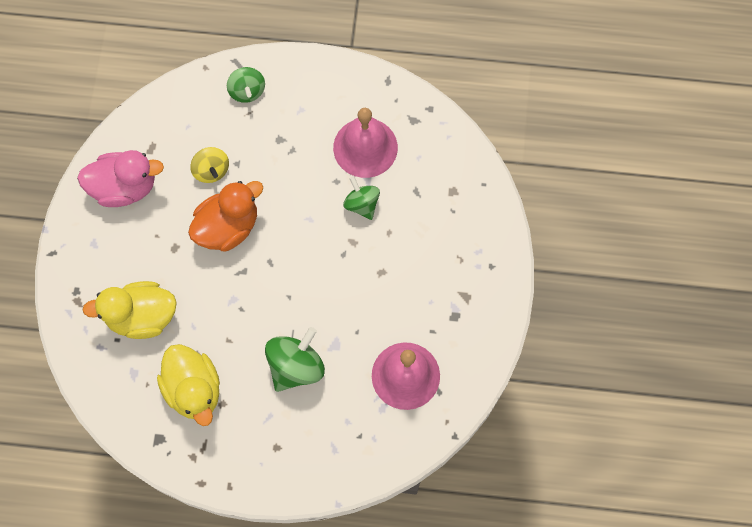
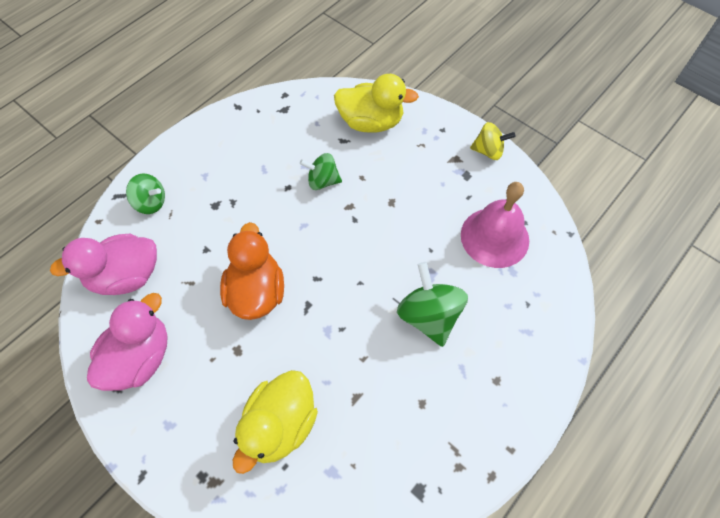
camera: 55 degrees left, 10 degrees down
(176, 126) = (126, 276): none -> pink duck
(194, 389) = (390, 421): yellow duck -> yellow duck (371, 122)
(211, 170) = (193, 273): yellow spinning top -> yellow spinning top (488, 151)
(365, 147) = (277, 151): pink bell -> none

